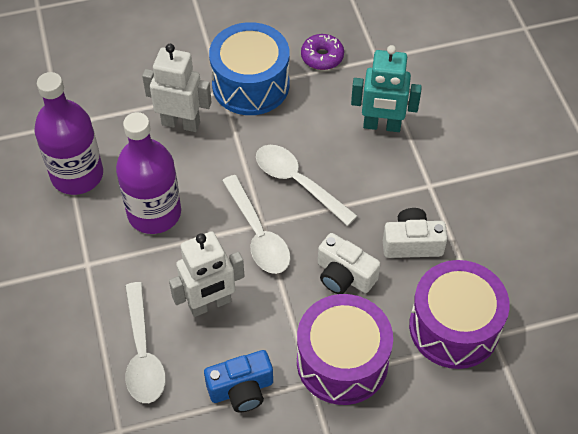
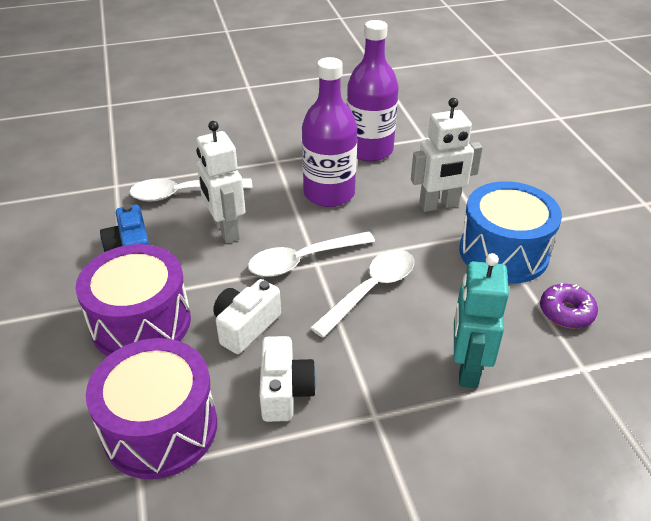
camera: 90 degrees right, 15 degrees down
(181, 123) = (439, 205): white robot -> white robot turned 60 degrees clockwise

